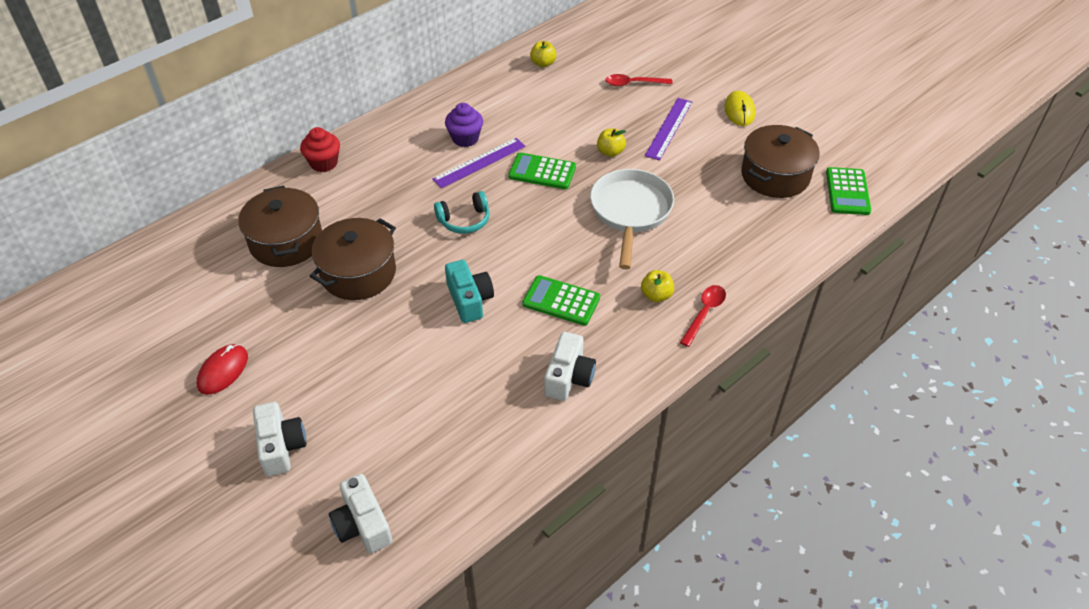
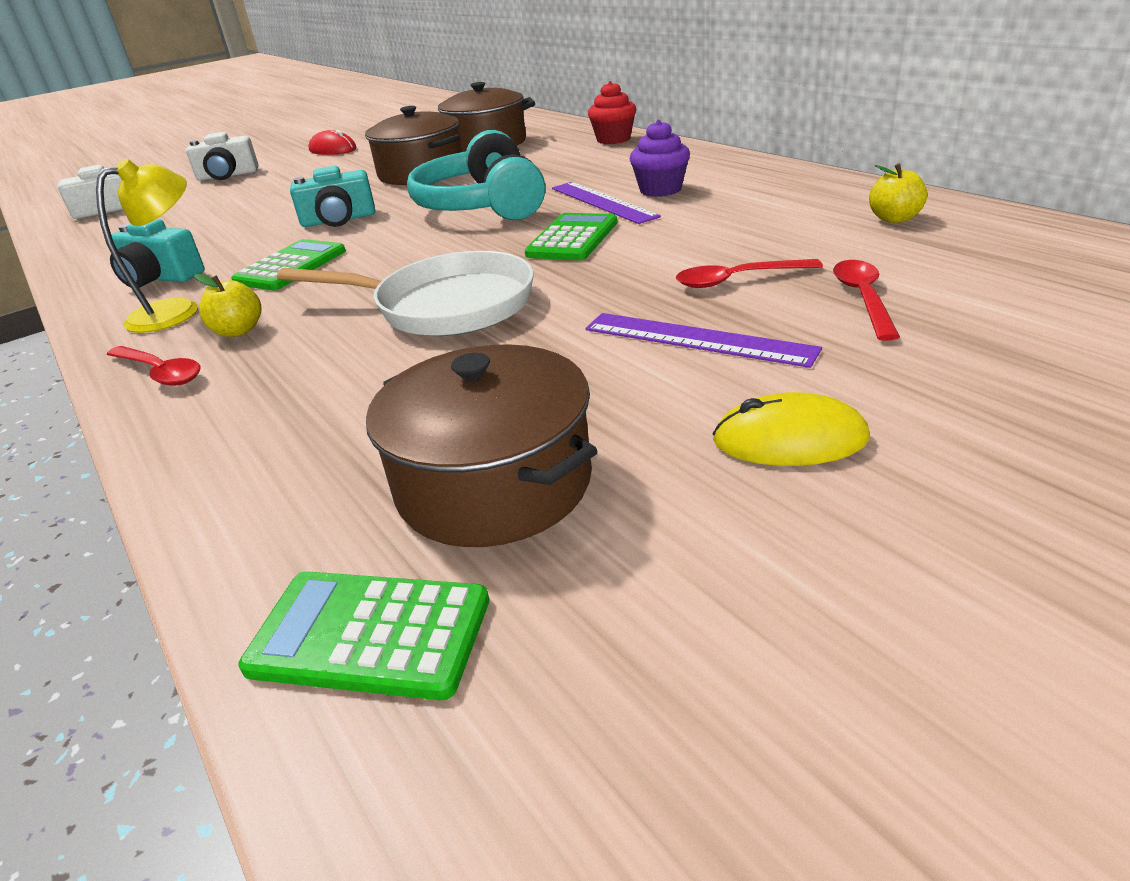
camera: 100 degrees right, 15 degrees down
(464, 220) = (482, 205): turquoise headphones -> turquoise headphones, size x1.91
(569, 377) = (160, 278): white camera -> turquoise camera
(610, 115) = (737, 280): none -> red spoon
(610, 152) = (617, 284): yellow apple -> none
(626, 339) = (178, 311): none -> yellow lamp

